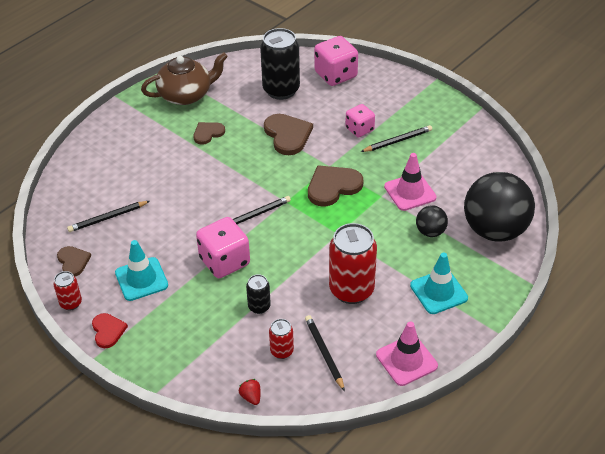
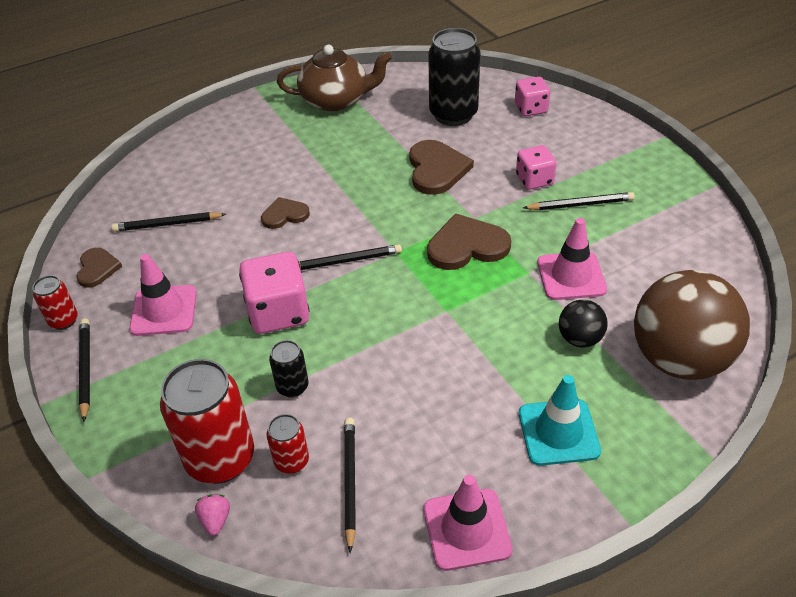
camera: 20 degrees right, 0 degrees up
(108, 331) = (85, 369): red heart -> black pencil
(141, 279) = (164, 310): turquoise traffic cone -> pink traffic cone
(208, 133) = (339, 148): brown heart -> brown heart (284, 215)
(251, 397) = (215, 520): red strawberry -> pink strawberry
(335, 75) = (531, 109): pink dice -> pink dice, size x0.63
(351, 290) = (430, 396): red can -> red can (220, 459)
(494, 230) = (679, 359): black ball -> brown ball

